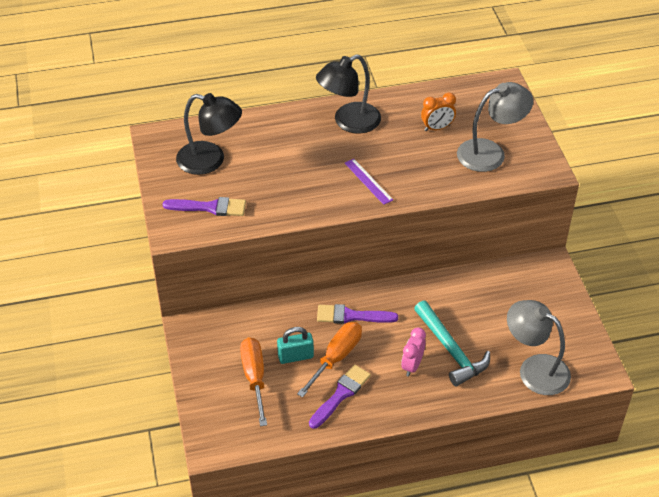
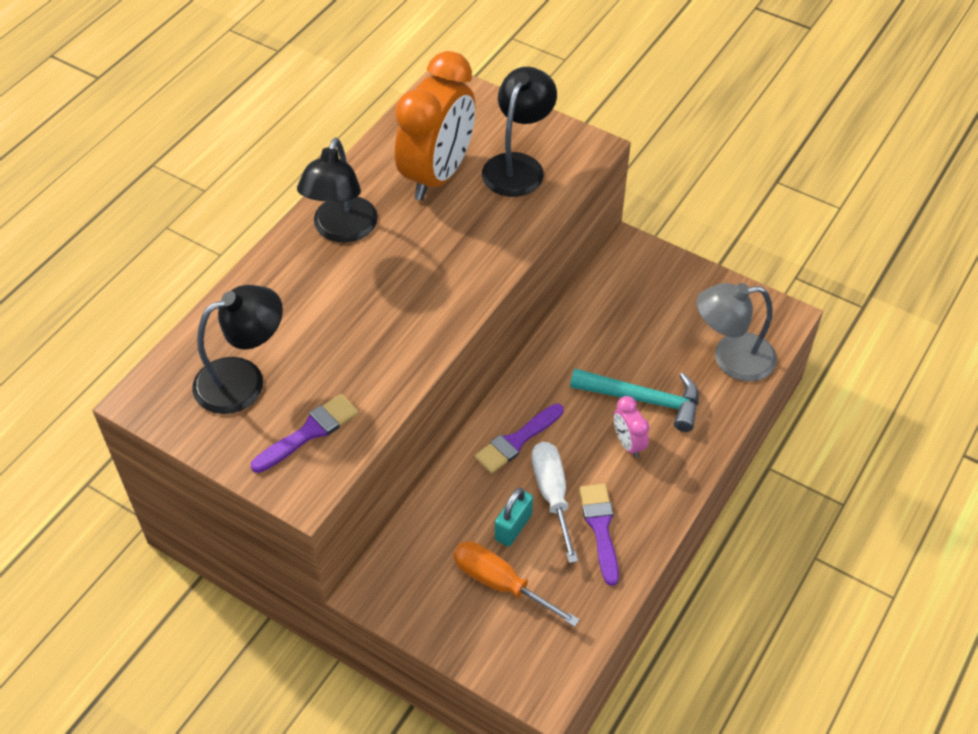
camera: 45 degrees left, 5 degrees up
(336, 357) = (552, 495): orange screwdriver -> white screwdriver
(368, 181) = (439, 279): purple ruler -> none
(437, 128) = (437, 175): orange clock -> orange clock, size x2.31
(490, 152) = (518, 165): grey lamp -> black lamp

